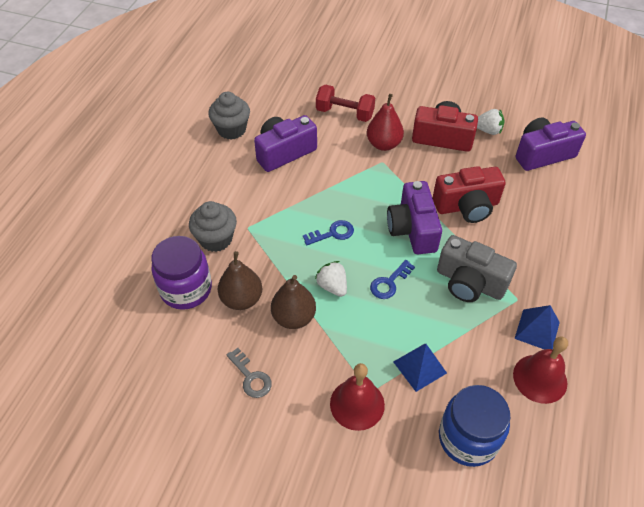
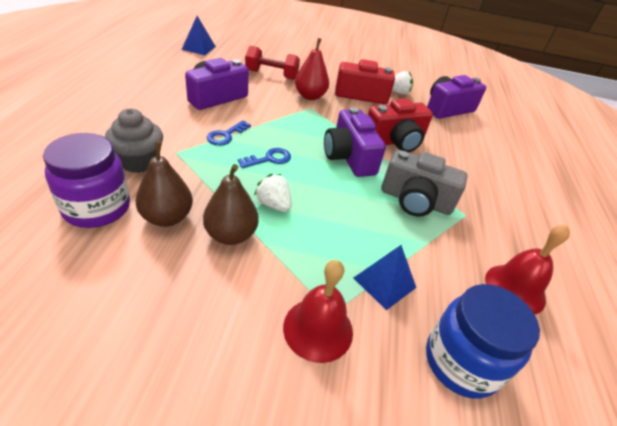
camera: 15 degrees left, 10 degrees down
(231, 129) = (162, 79): grey cupcake -> none
(251, 377) = (176, 303): grey key -> none
(389, 283) = (334, 201): blue key -> blue key (226, 135)
(537, 330) = (494, 242): blue pyramid -> blue pyramid (198, 48)

